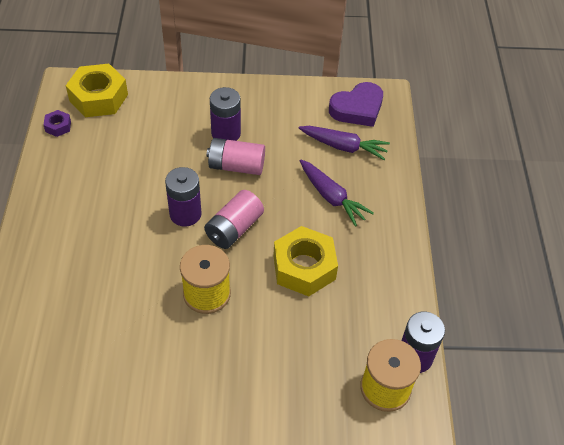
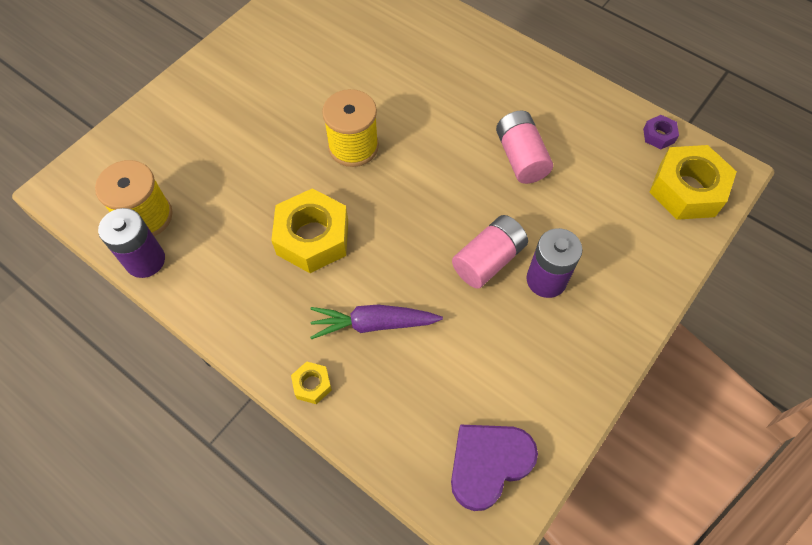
camera: 130 degrees right, 10 degrees up
(185, 214) = (457, 179): purple battery -> none
(234, 228) = (406, 208): pink battery -> pink battery (521, 157)
(344, 147) = (435, 394): purple carrot -> none
(357, 109) = (488, 464): purple heart -> purple heart turned 45 degrees clockwise
(395, 203) = (312, 385): none -> yellow nut

